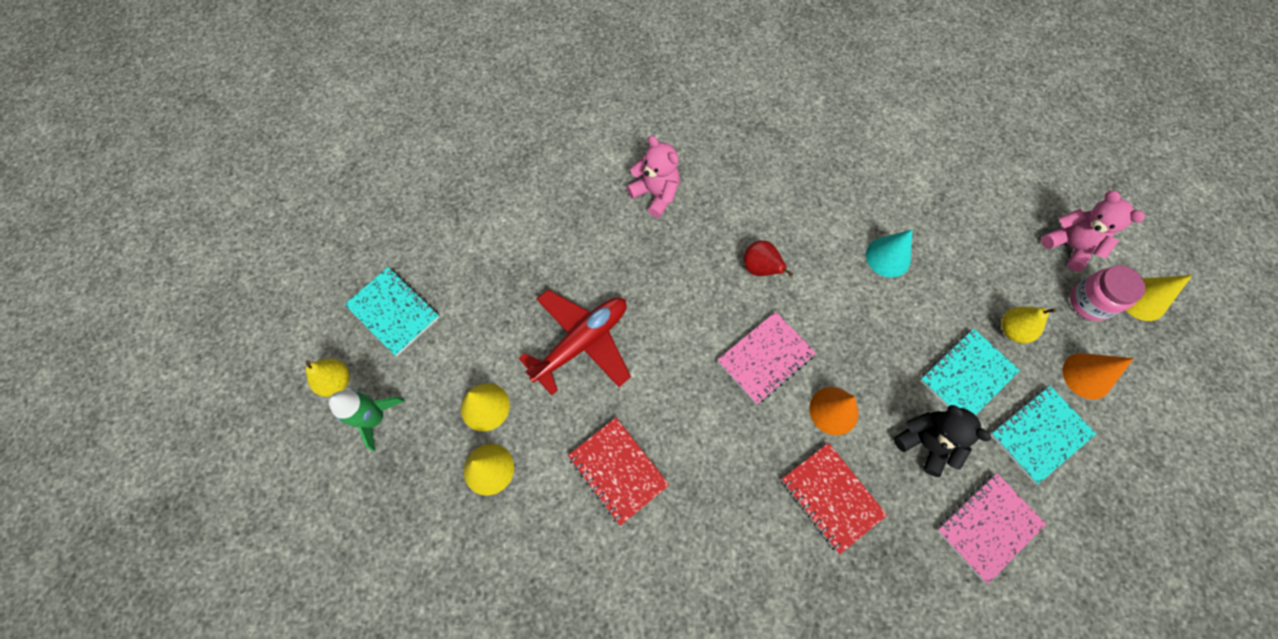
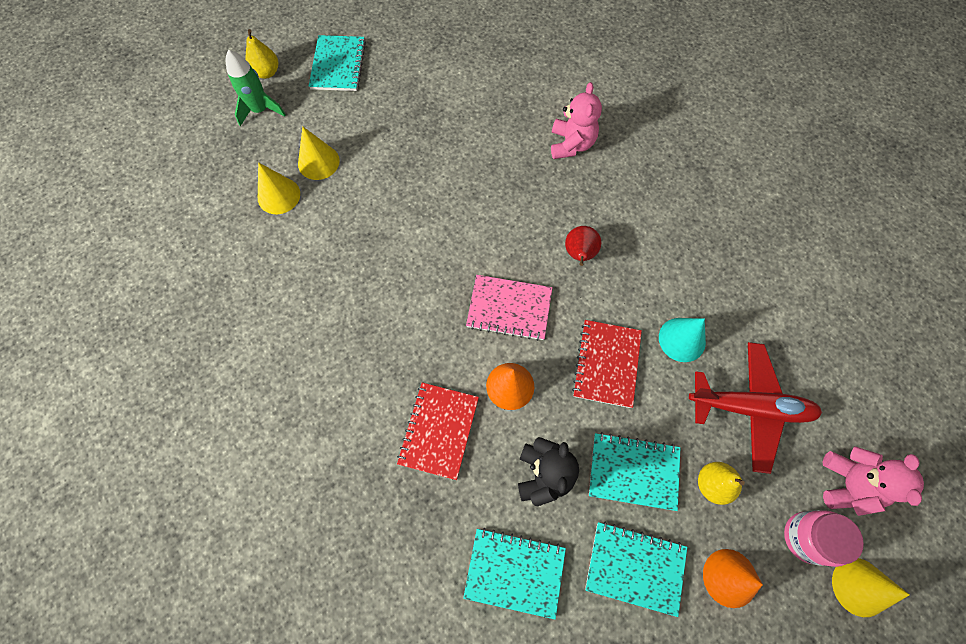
camera: 50 degrees right, 0 degrees up
(581, 342) = (413, 183): red plane -> red plane (749, 408)
(618, 470) = (340, 272): red notebook -> red notebook (606, 364)
(988, 527) = (514, 572): pink notebook -> turquoise notebook

